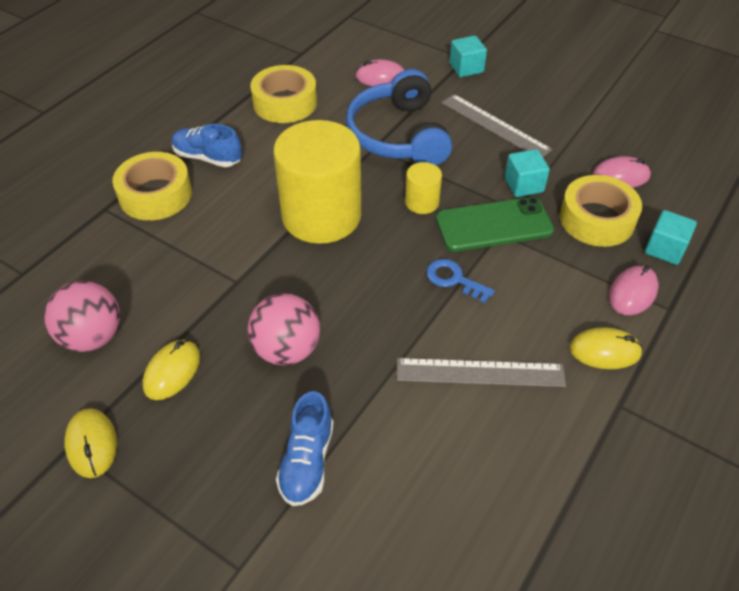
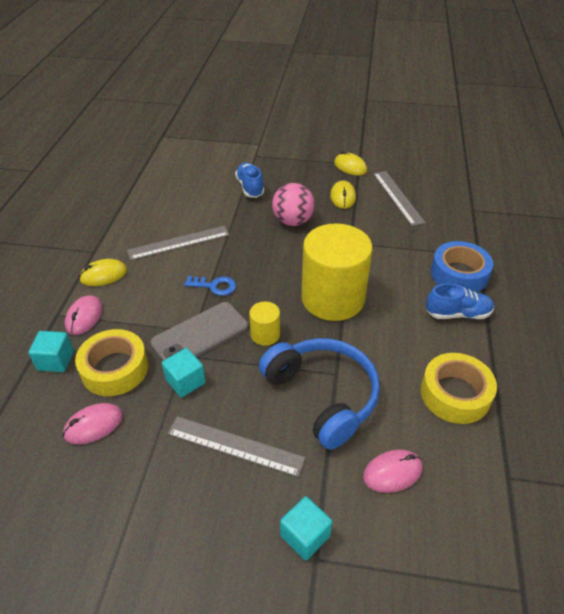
camera: 155 degrees right, 5 degrees down
(93, 337) = (398, 197): pink ball -> grey ruler
(155, 194) = (459, 274): yellow tape -> blue tape
(494, 225) = (200, 335): green phone -> grey phone

